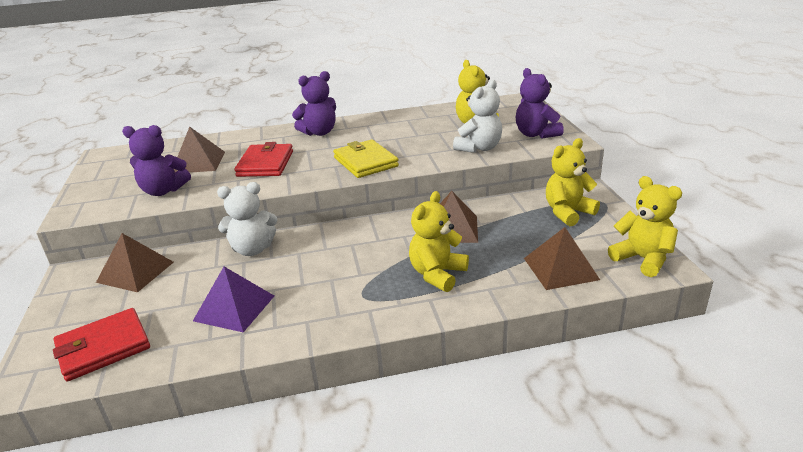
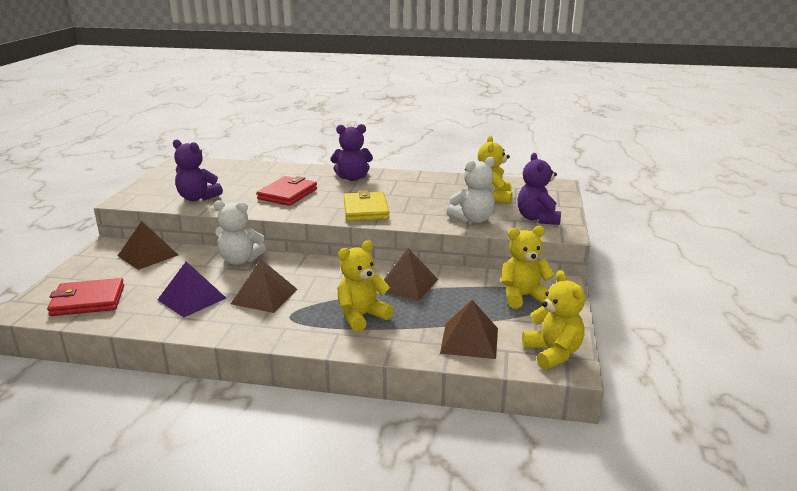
camera: 20 degrees right, 5 degrees down
(198, 162) = (240, 182): brown pyramid -> brown pyramid (264, 296)

